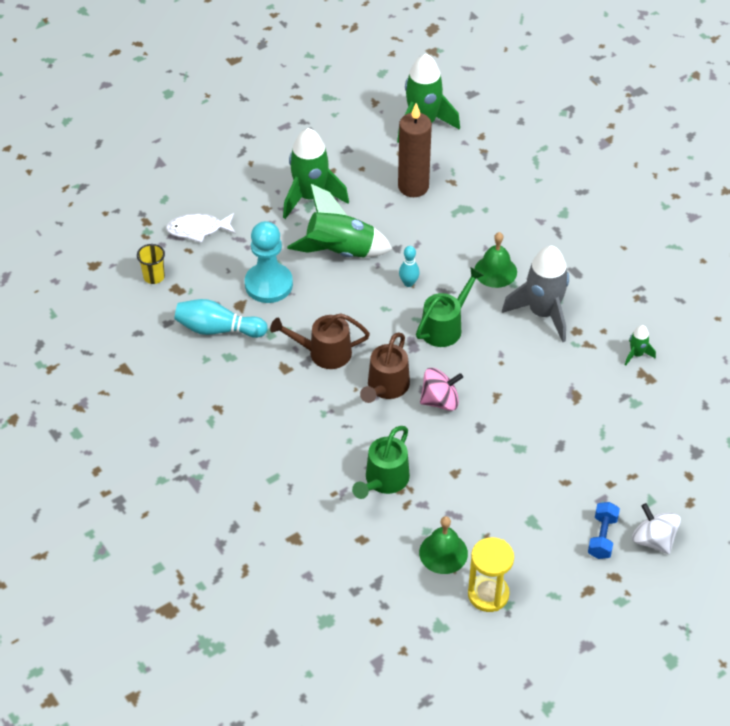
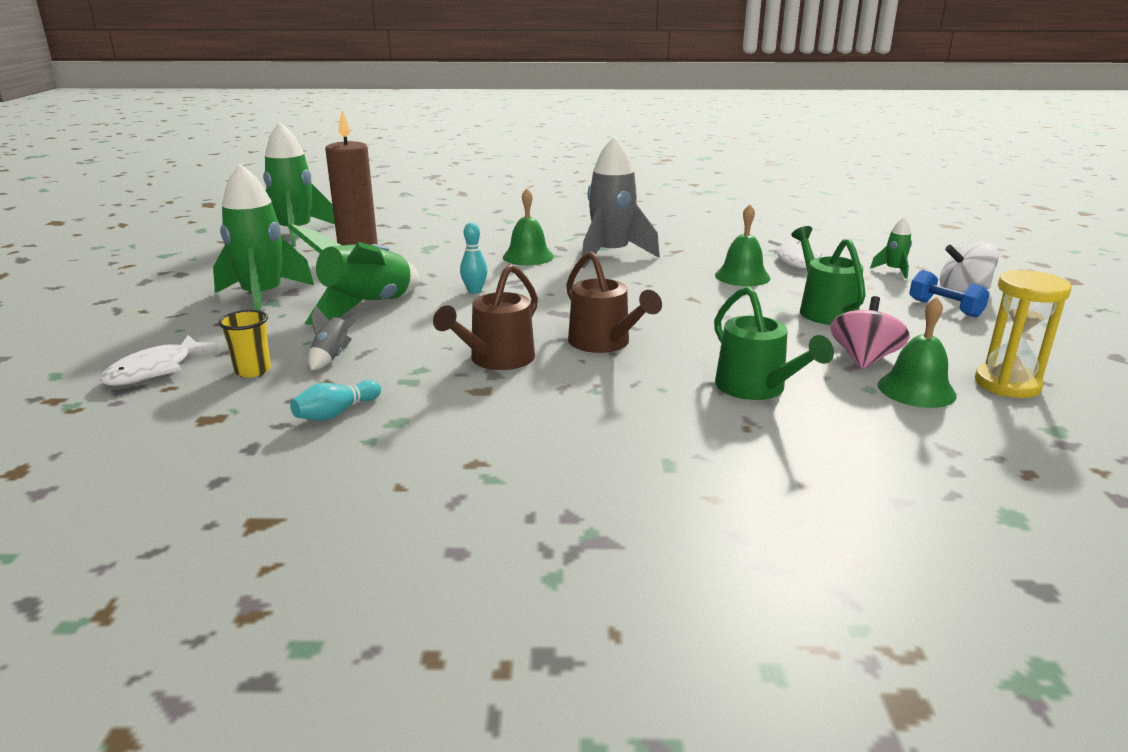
camera: 55 degrees left, 25 degrees down
(154, 277) = (152, 428): yellow cup -> yellow cup (253, 370)
(218, 329) = (336, 413): turquoise bowling pin -> turquoise bowling pin, size x0.59
(268, 284) = (332, 357): turquoise pawn -> grey rocket
(440, 401) = (664, 323): pink spinning top -> pink spinning top (864, 359)
(445, 326) = (562, 293): green watering can -> green watering can (823, 310)
(566, 405) = (742, 276): none -> green bell
(633, 422) = (796, 260): none -> white fish
(636, 354) = (713, 240): green rocket -> green rocket (893, 271)

